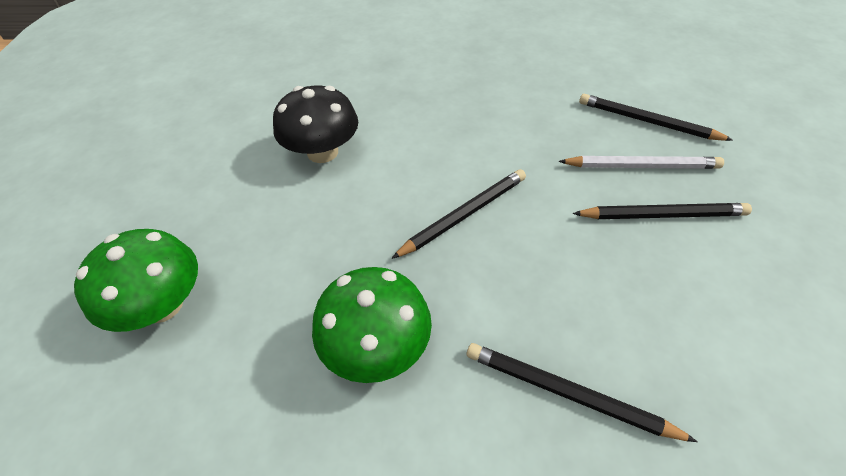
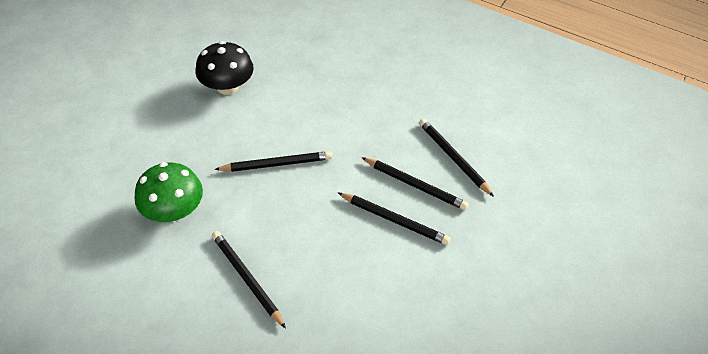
camera: 25 degrees right, 0 degrees up
(162, 305) = (88, 139): green mushroom -> none
(641, 166) = (415, 185): white pencil -> black pencil

